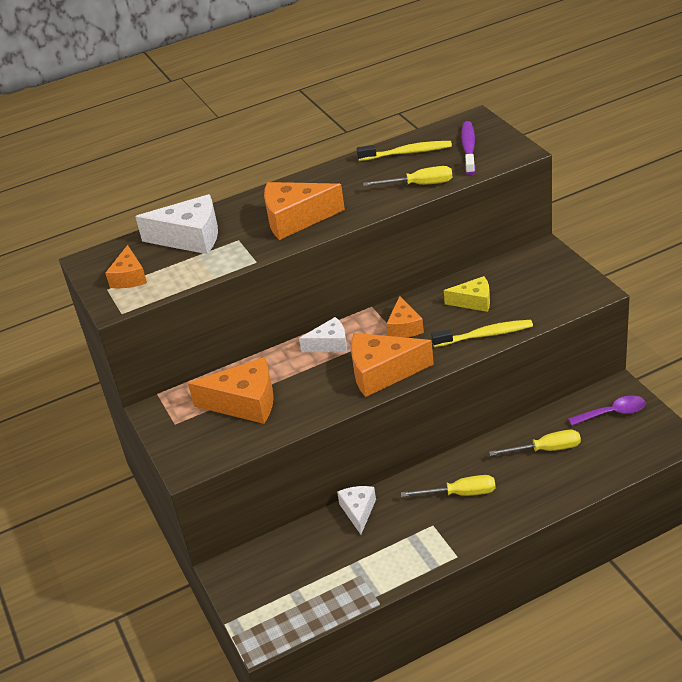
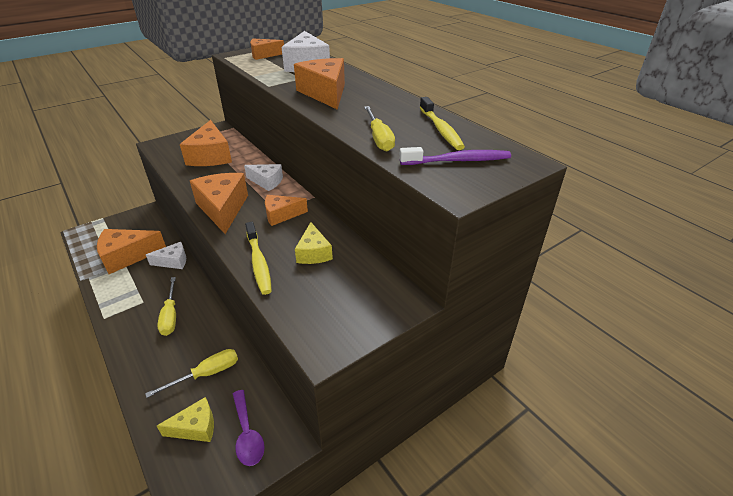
camera: 75 degrees right, 0 degrees up
(330, 344) = (267, 182): white cheese -> white cheese turned 45 degrees counterclockwise
(336, 564) = (127, 256): none -> orange cheese
(546, 449) = (206, 374): yellow screwdriver -> yellow screwdriver turned 105 degrees counterclockwise
(606, 447) = (196, 427): none -> yellow cheese

